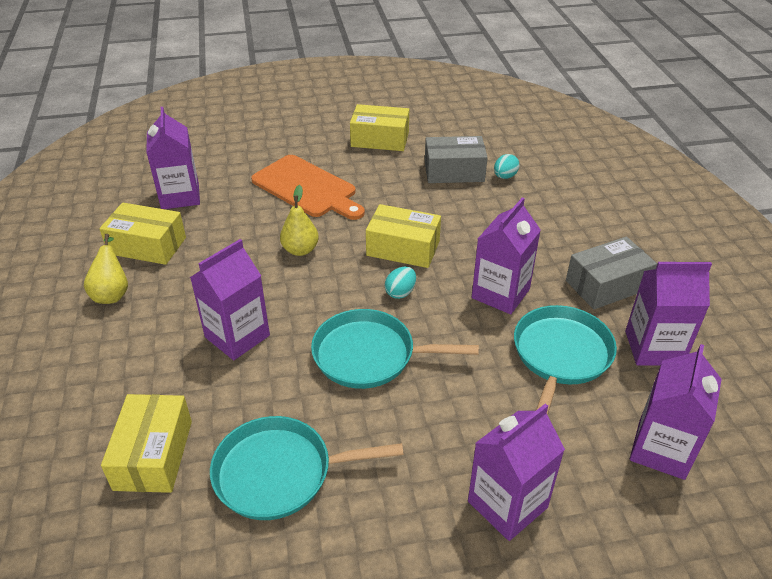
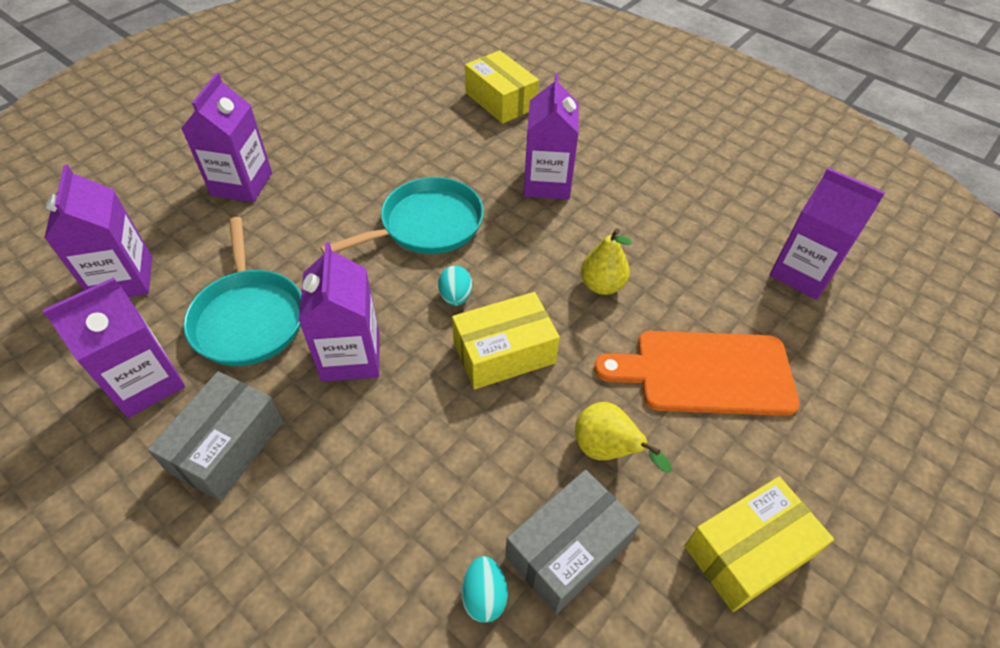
camera: 140 degrees right, 10 degrees up
(112, 293) = (686, 160): yellow pear -> yellow pear (607, 451)
(147, 246) = (733, 208): yellow box -> none
(279, 473) = (412, 129): turquoise pan -> none

